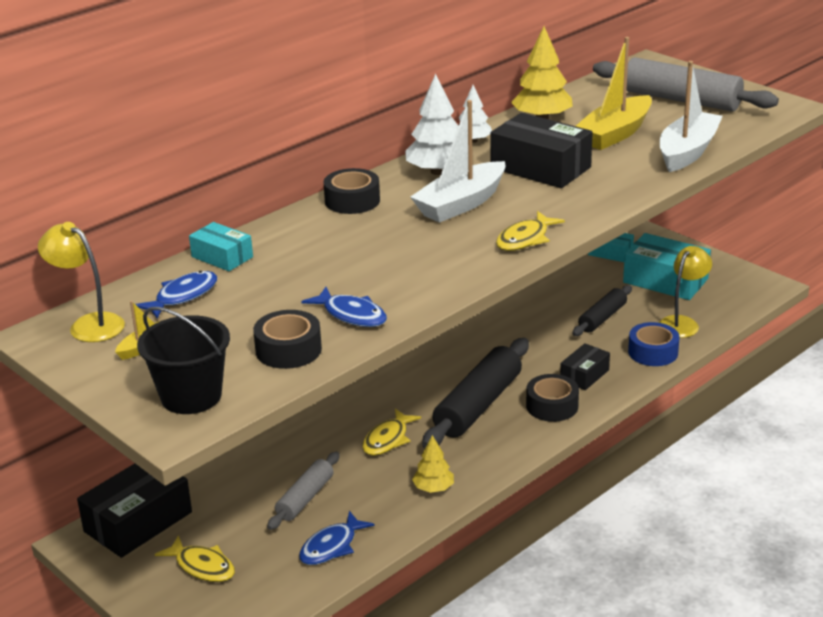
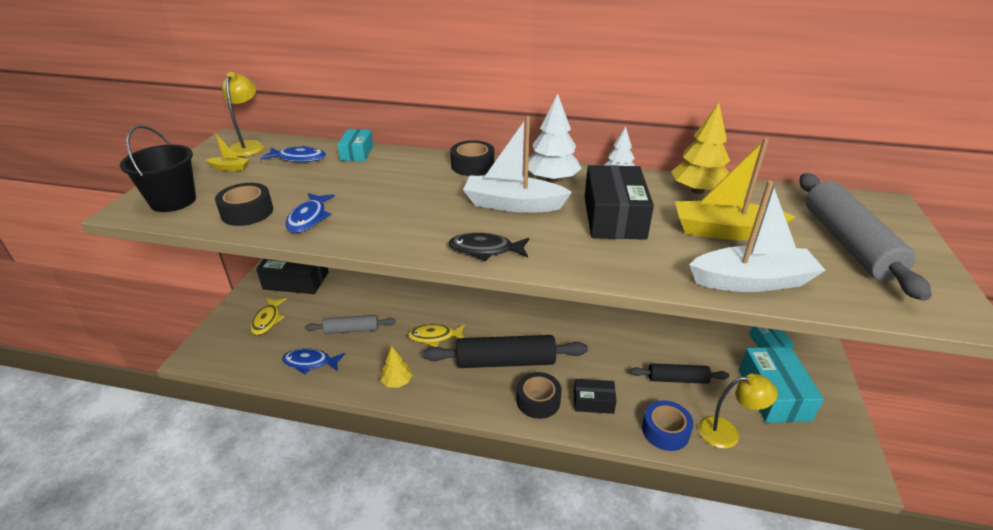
camera: 55 degrees right, 5 degrees up
(525, 239) = (485, 250): yellow fish -> black fish

